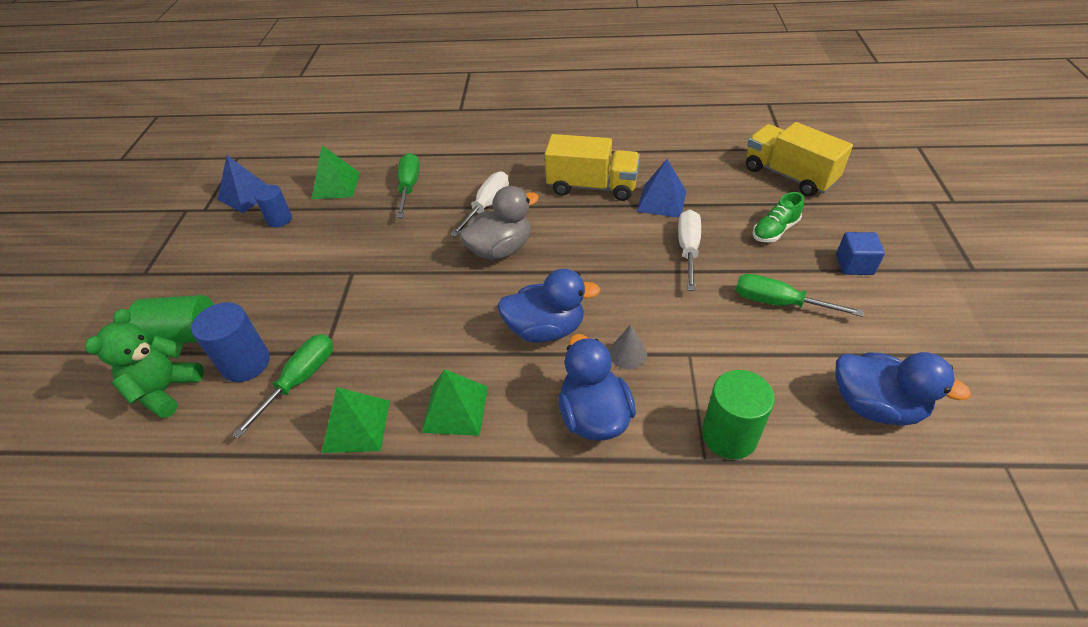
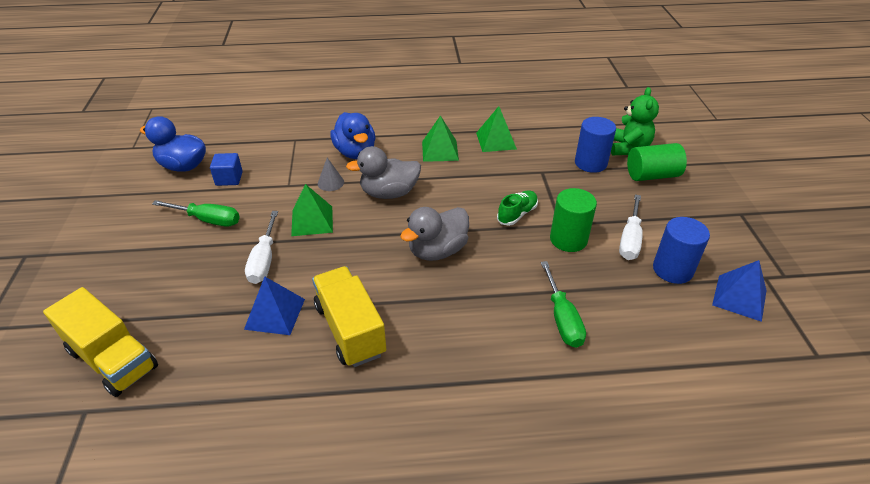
camera: 170 degrees right, 5 degrees down
(279, 219) = (672, 270): blue cylinder -> blue cylinder, size x1.54
(300, 381) = (546, 157): green screwdriver -> none
(336, 185) = (649, 316): green pyramid -> green pyramid (312, 221)
(487, 206) = (464, 297): white screwdriver -> white screwdriver (630, 239)
(545, 329) = (389, 193): blue duck -> grey duck
(592, 187) = (350, 330): yellow truck -> yellow truck turned 60 degrees clockwise
(729, 435) = (277, 149): green cylinder -> green cylinder (568, 239)
(775, 230) = (173, 284): green shoe -> green shoe (517, 214)
(854, 265) = (124, 254): blue cube -> blue cube (229, 179)

